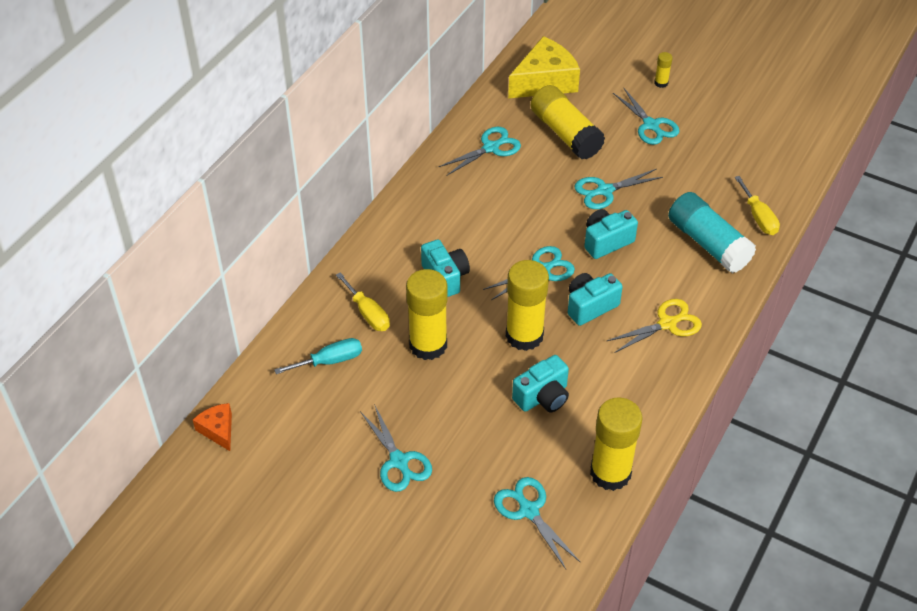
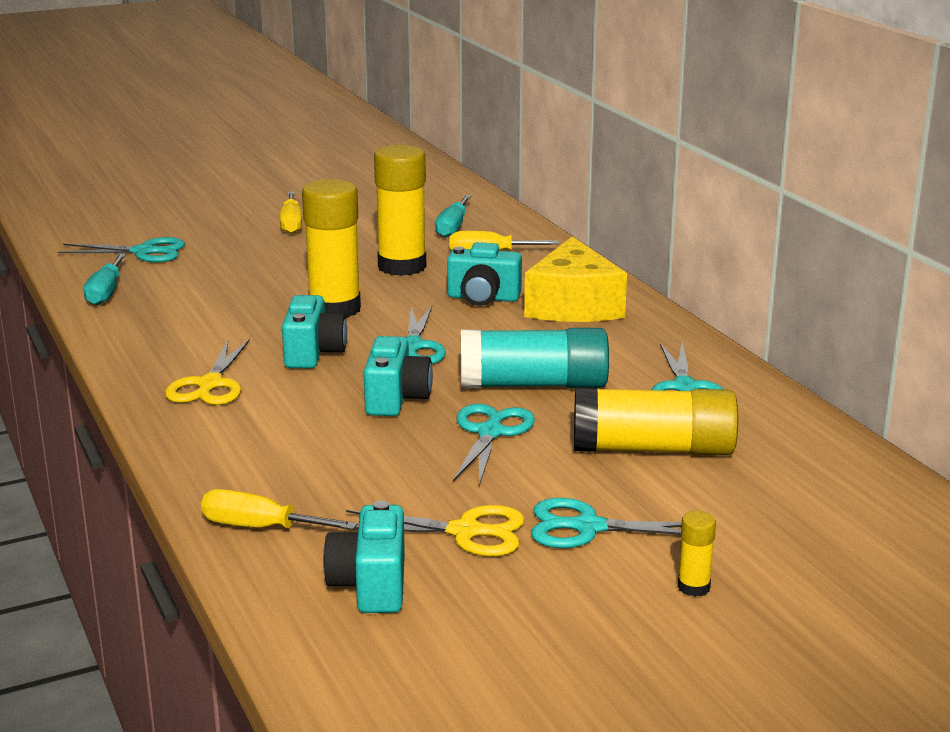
camera: 125 degrees right, 25 degrees down
(218, 430) = (444, 180): orange cheese -> none
(399, 461) = (291, 224): turquoise scissors -> yellow screwdriver
(543, 397) = (244, 293): turquoise camera -> turquoise camera (370, 585)
(545, 81) = (808, 479): yellow cheese -> yellow cheese (573, 305)
(610, 473) = (106, 292): yellow glue stick -> turquoise screwdriver
(692, 157) = (465, 532): none -> yellow scissors
(708, 244) = (279, 464): turquoise glue stick -> turquoise glue stick (533, 385)

